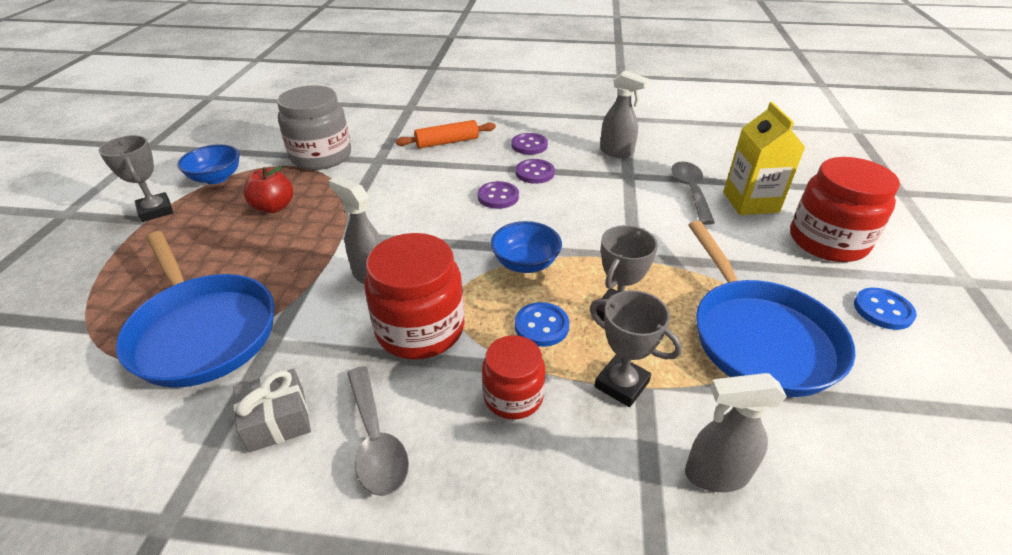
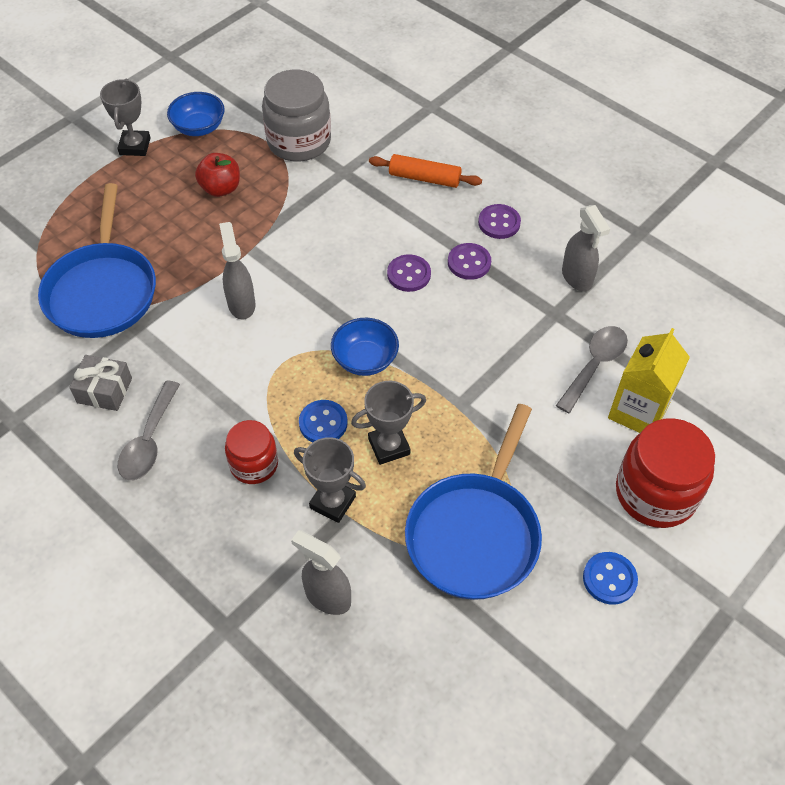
camera: 35 degrees right, 15 degrees up
(420, 329) = (238, 374): red jar -> none
(621, 384) = (332, 502): grey trophy -> grey trophy turned 45 degrees counterclockwise

